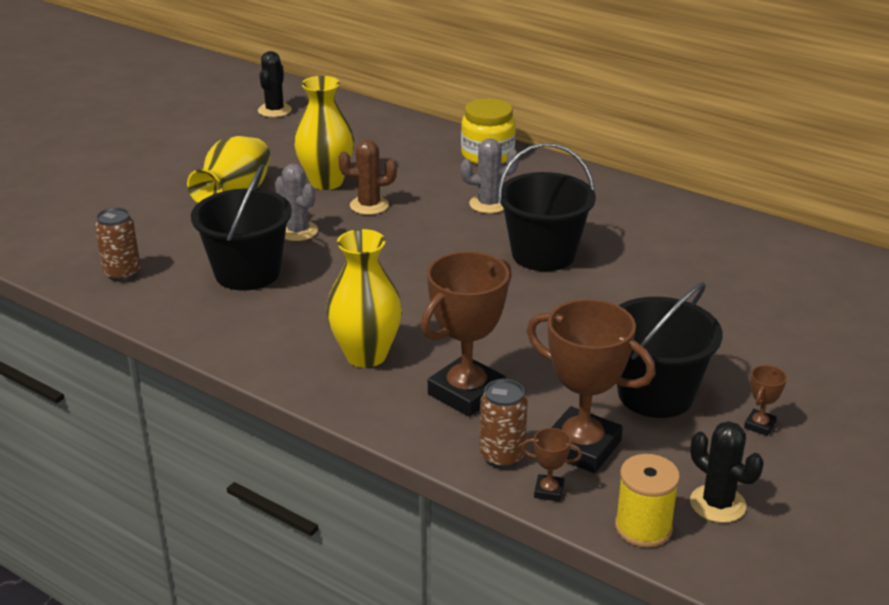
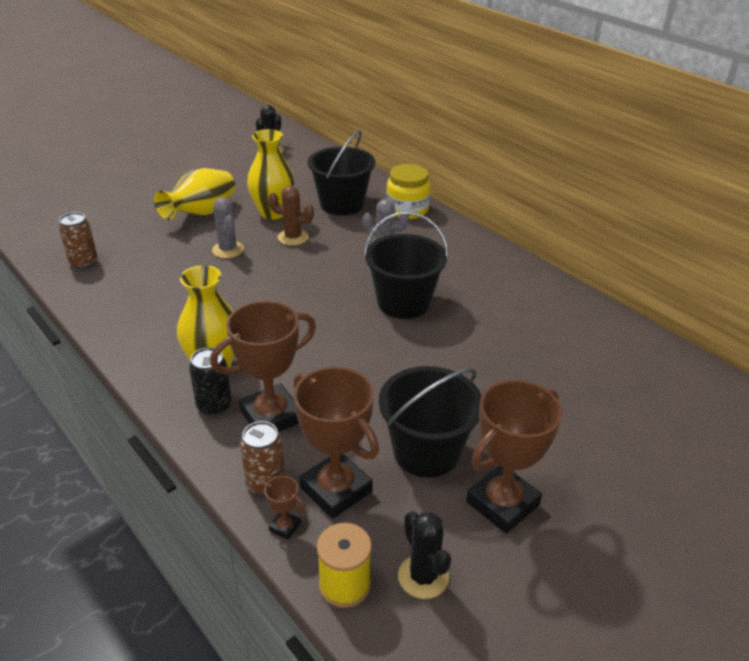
camera: 15 degrees right, 5 degrees up
(247, 272) = (171, 278): black bucket -> black bucket (342, 204)
(394, 395) = (214, 406): none -> black can
(759, 425) = (502, 503): brown trophy -> brown trophy, size x2.36

